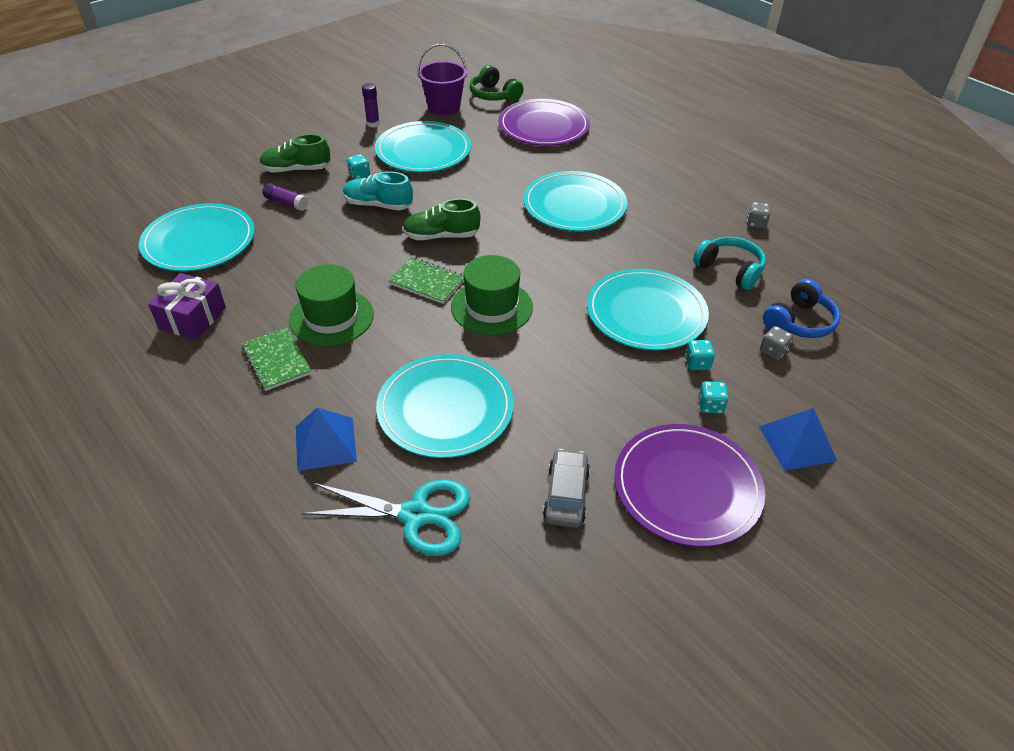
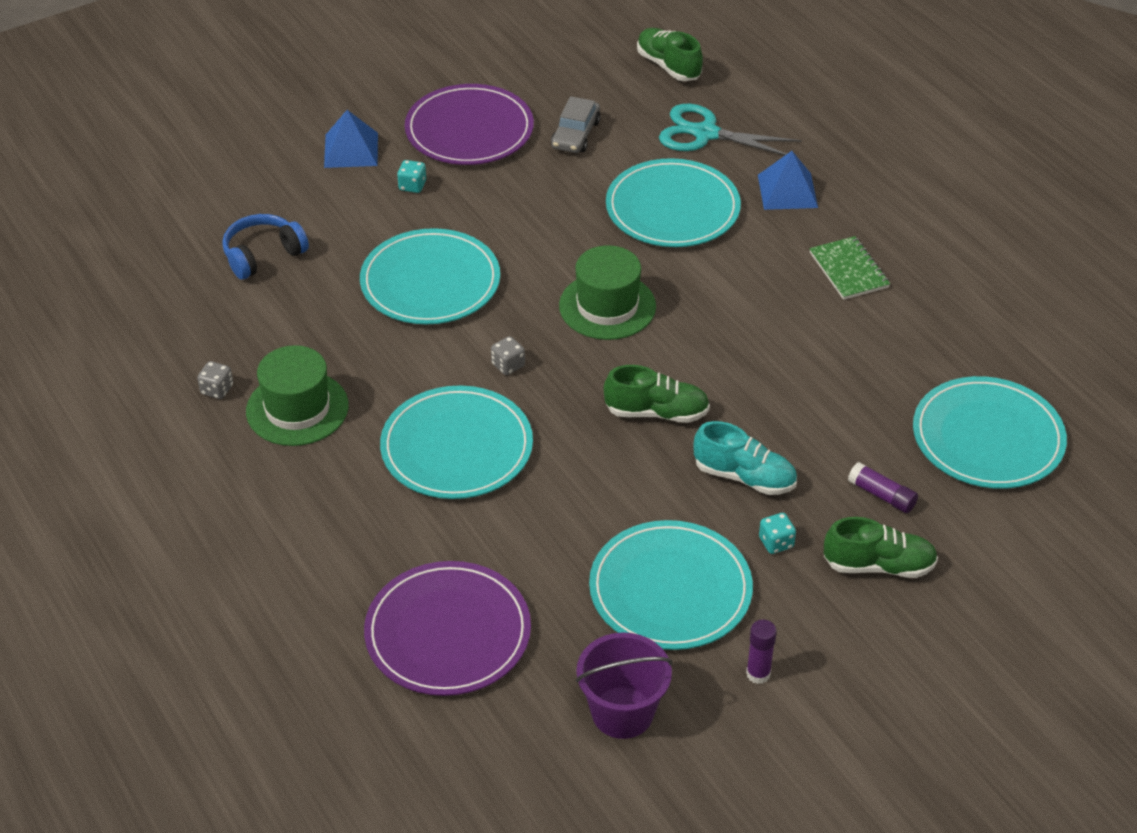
camera: 170 degrees left, 0 degrees up
(193, 318) = (956, 327): purple gift -> none
(331, 317) = (795, 312): green hat -> green hat (297, 408)
(427, 282) = (681, 346): green notebook -> none
(471, 635) = (668, 66): none -> green shoe
(494, 95) = (517, 742): green headphones -> none
(697, 363) = (403, 224): turquoise dice -> none
(730, 270) = (299, 325): turquoise headphones -> none
(773, 351) = (315, 228): grey dice -> grey dice (508, 365)

